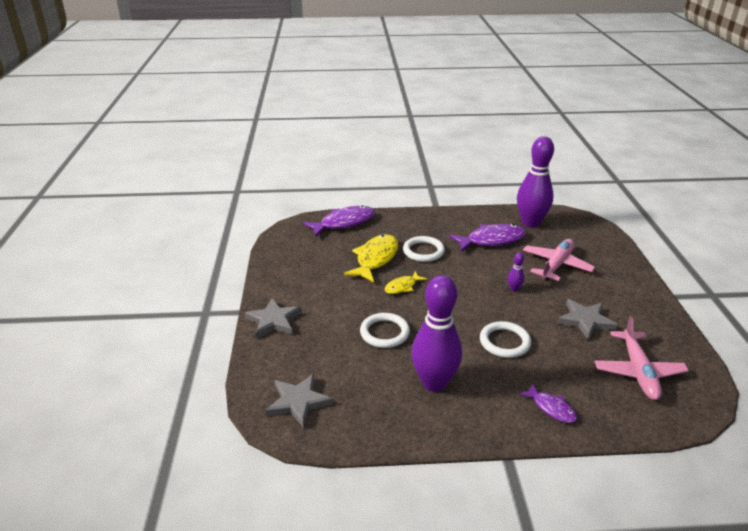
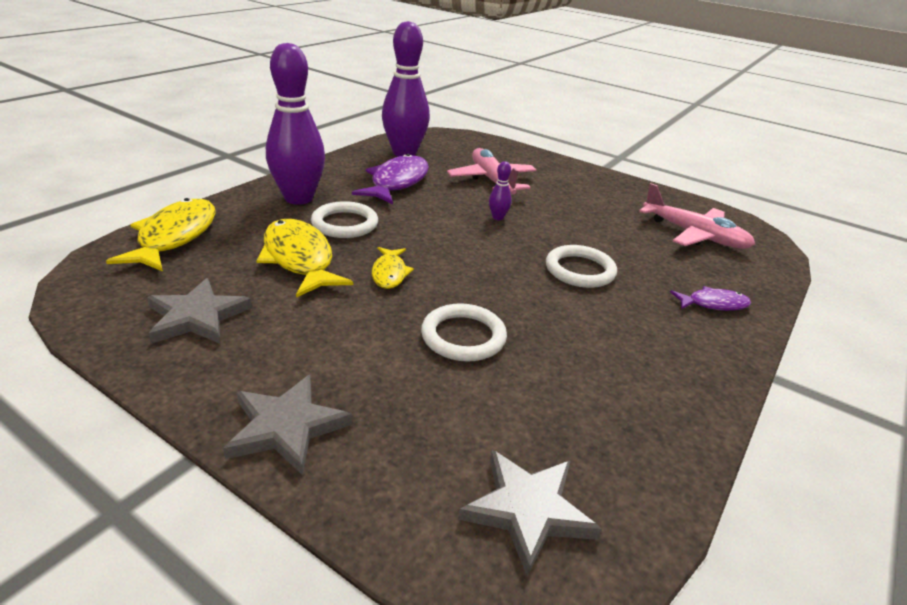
camera: 55 degrees left, 0 degrees up
(344, 223) = (174, 237): purple fish -> yellow fish
(434, 383) = (605, 353): purple bowling pin -> purple bowling pin (298, 198)
(585, 320) = (595, 215): grey star -> grey star (197, 317)

